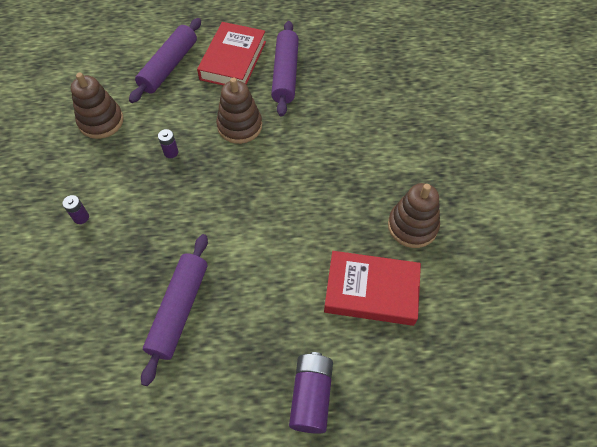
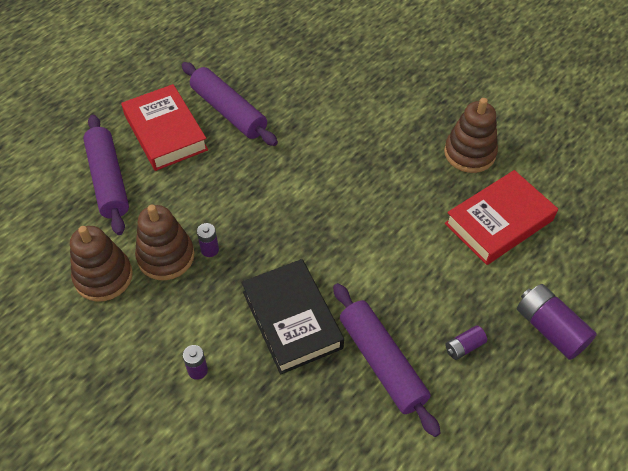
camera: 45 degrees left, 5 degrees down
(163, 235) = (292, 319): none -> black book
(239, 350) = (464, 347): none -> purple battery
(240, 126) = (243, 182): brown stacking toy -> brown stacking toy (166, 256)

